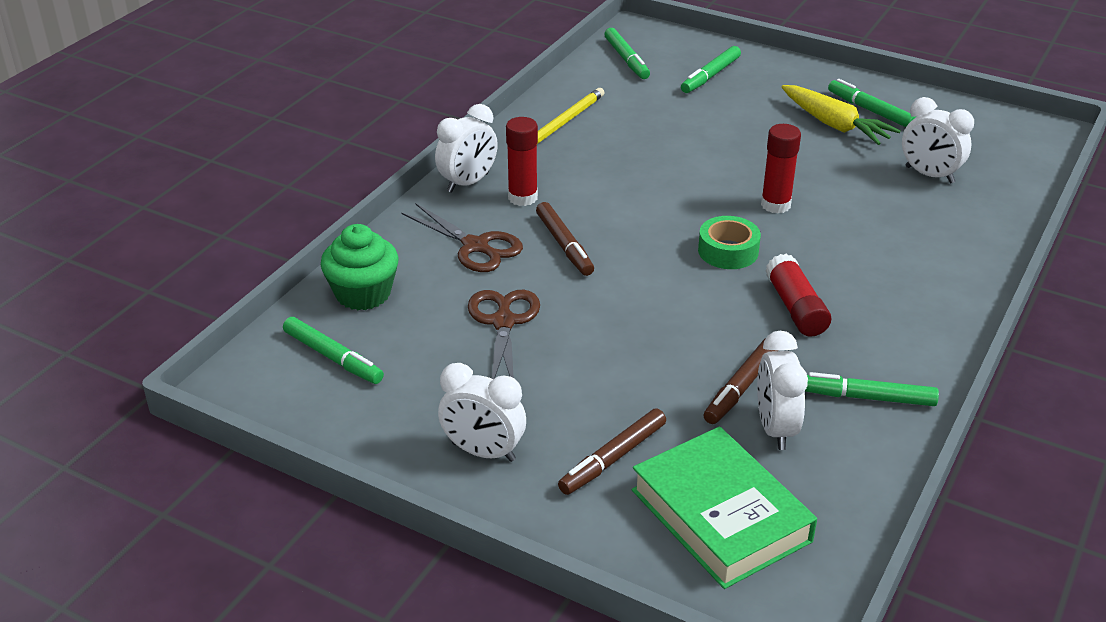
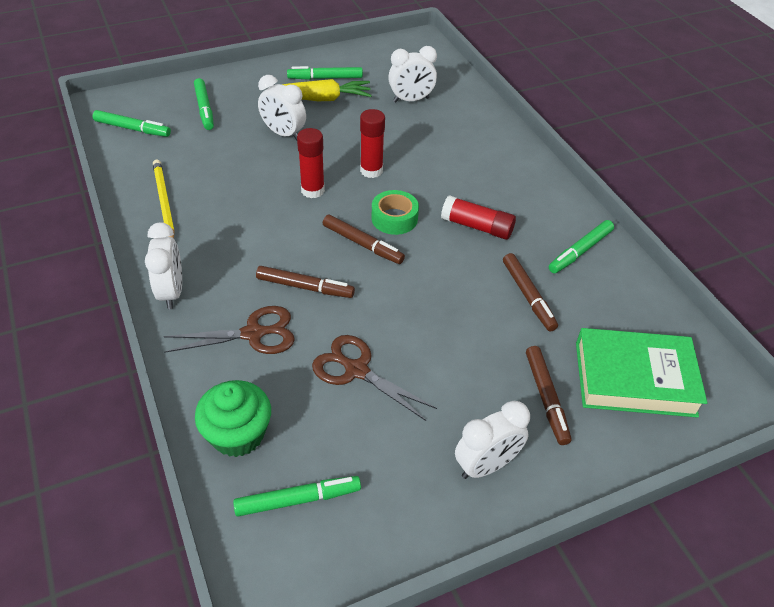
camera: 55 degrees left, 10 degrees up
(522, 197) = (226, 274): red glue stick -> red glue stick (312, 190)
(664, 250) = (362, 244): none -> brown marker
(775, 428) = (576, 305): white clock -> white clock (283, 134)

